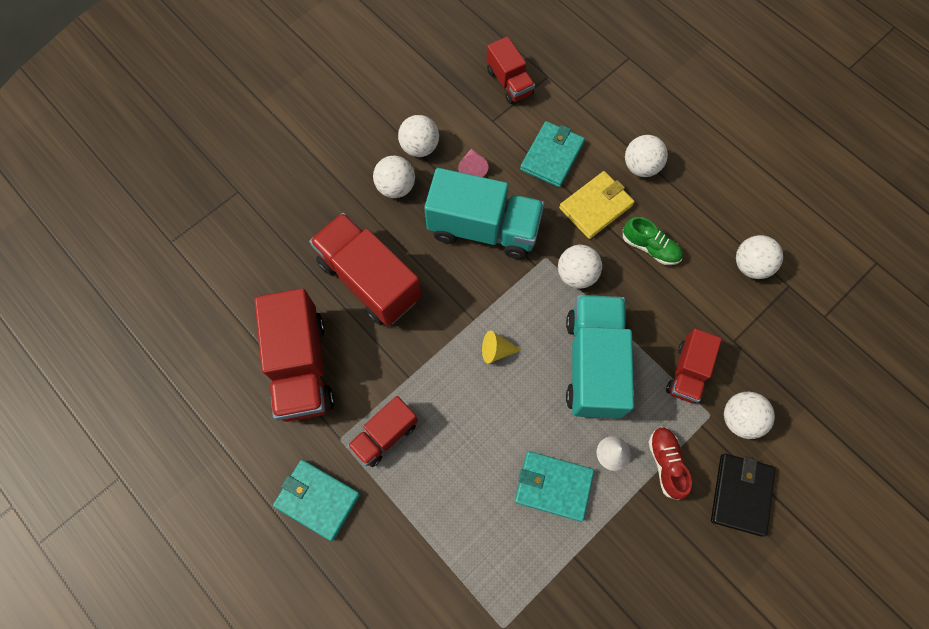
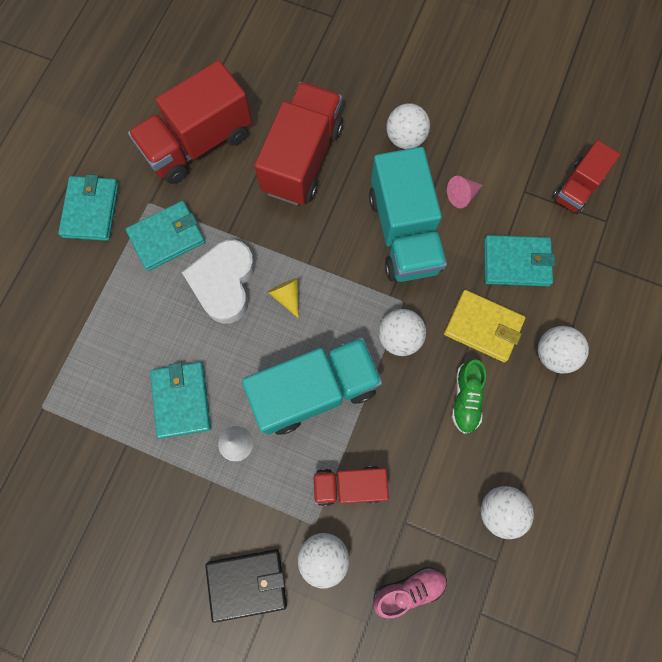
camera: 65 degrees right, 5 degrees up
(385, 435) = (167, 237): red truck -> turquoise wallet
(419, 147) = (458, 139): white ball -> none
(457, 401) = (224, 283): none -> white heart
(666, 463) = (247, 497): red shoe -> none
(789, 363) = (408, 589): none -> pink shoe

